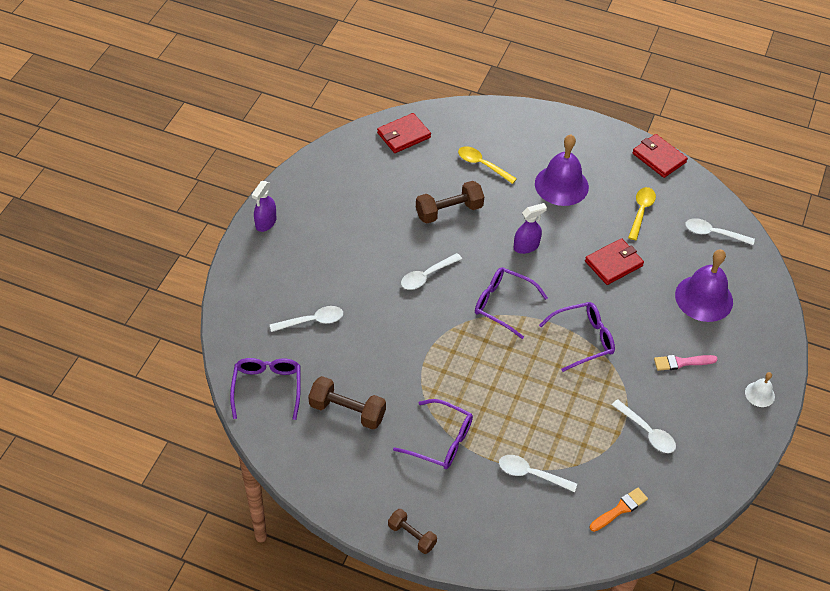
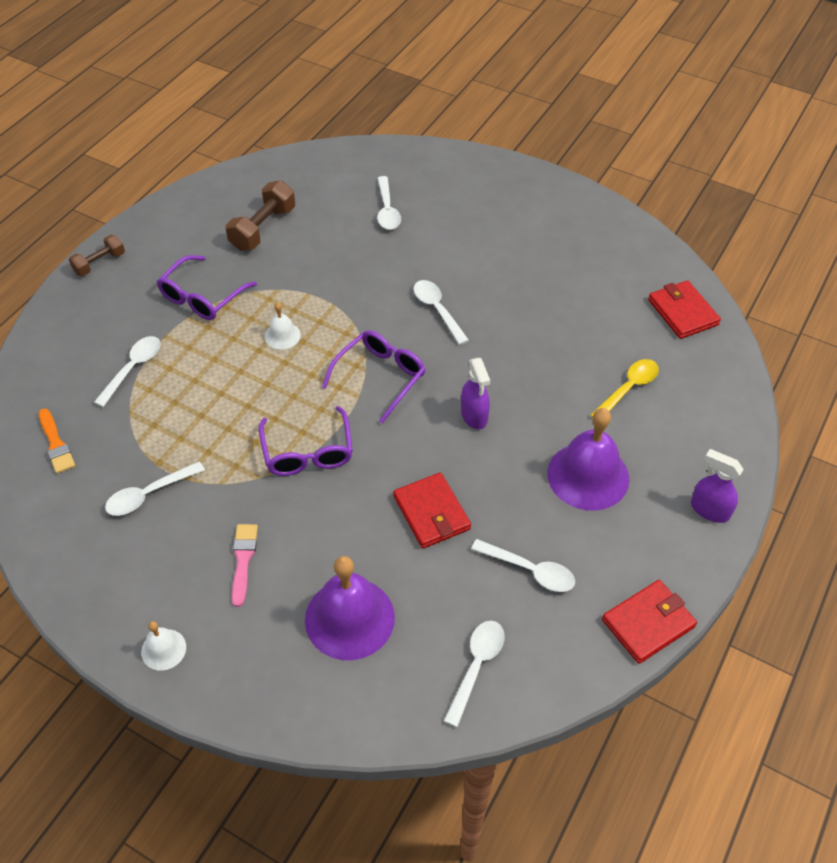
camera: 100 degrees right, 0 degrees up
(266, 223) = (534, 182): purple spray bottle -> purple spray bottle (709, 510)
(267, 389) = (307, 174): purple glasses -> none
(449, 211) = (543, 343): brown dumbbell -> none
(473, 374) = (282, 335): none -> white bell
(641, 212) = (529, 570): yellow spoon -> white spoon

